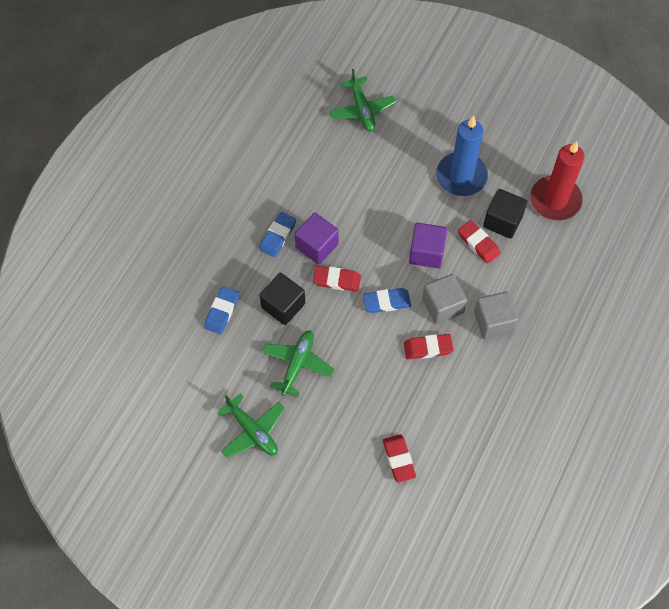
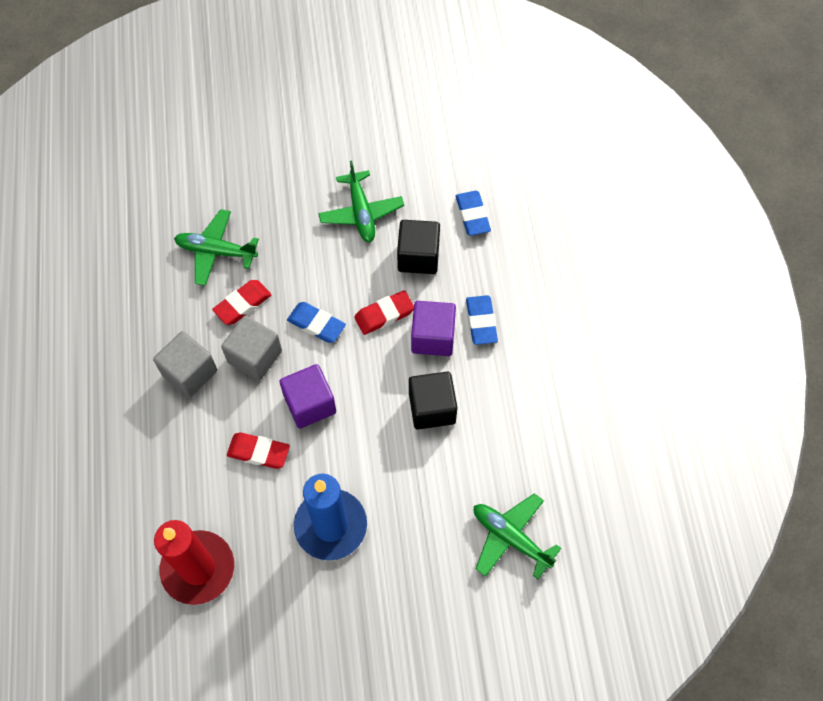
camera: 145 degrees right, 0 degrees up
(252, 431) = (358, 136): green plane -> green plane (216, 251)
(386, 302) = (316, 324): blue eraser -> blue eraser turned 75 degrees clockwise
(399, 459) = (206, 190): red eraser -> none
(502, 221) = (246, 498): black cube -> black cube (432, 408)

